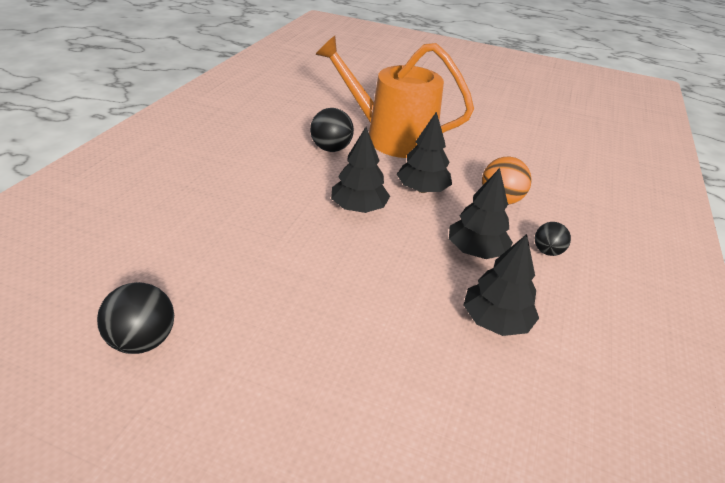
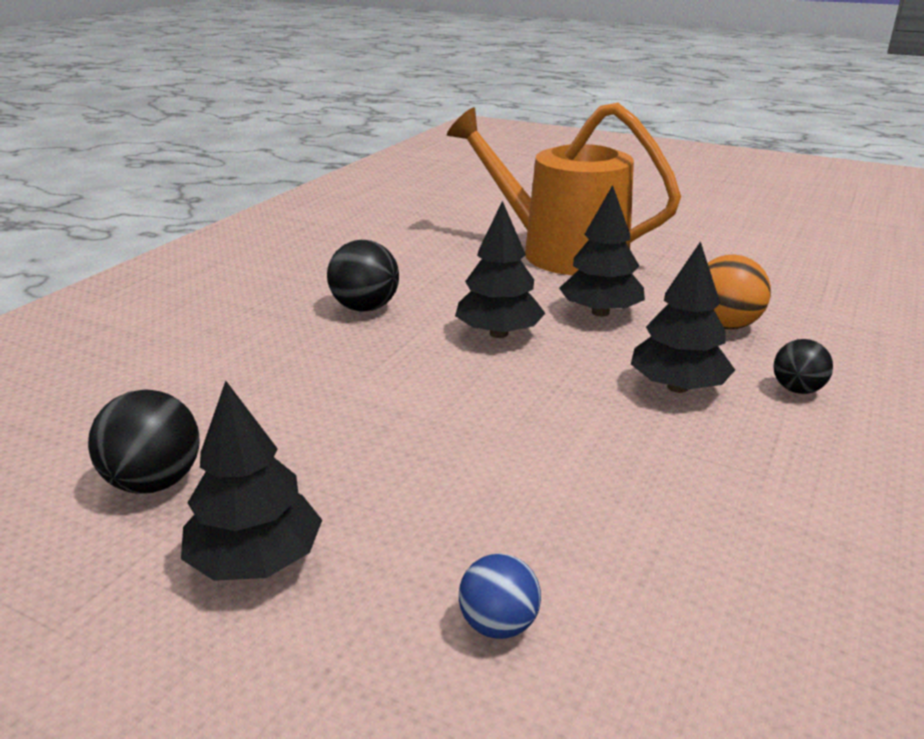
camera: 10 degrees right, 10 degrees down
(331, 149) = (467, 265): black ball -> black ball (365, 308)
(385, 441) = (498, 624): none -> blue ball
(495, 321) = (701, 476): black tree -> black tree (256, 561)

